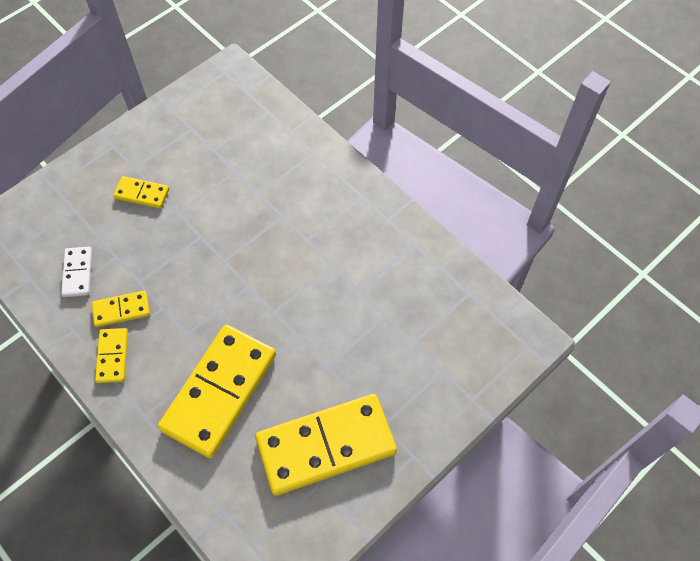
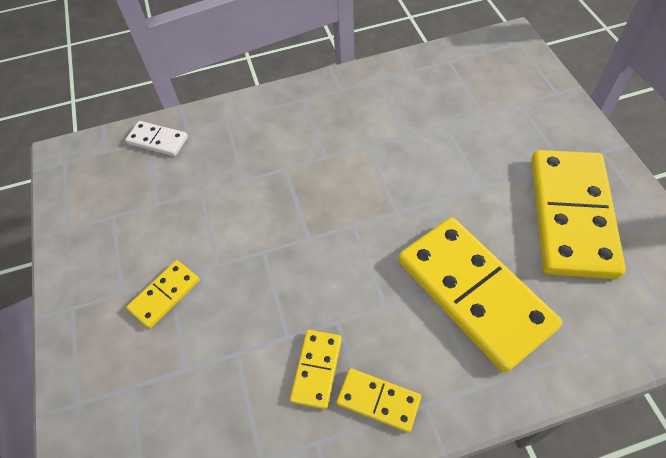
camera: 60 degrees left, 5 degrees down
(78, 273) = (233, 409): white domino -> white domino (158, 140)

